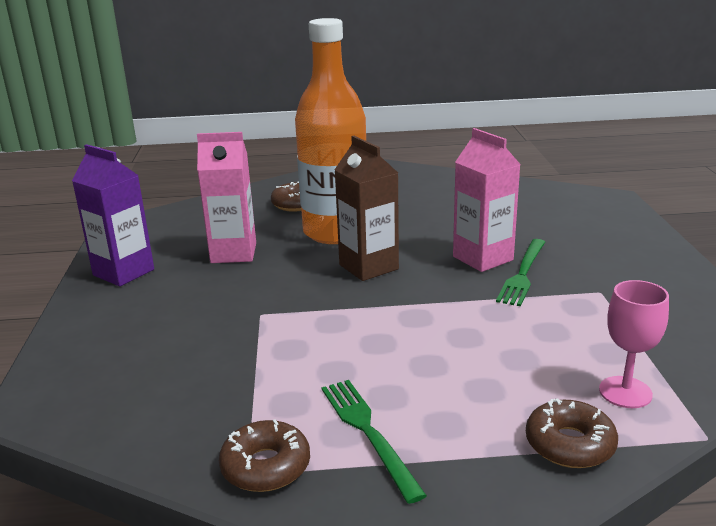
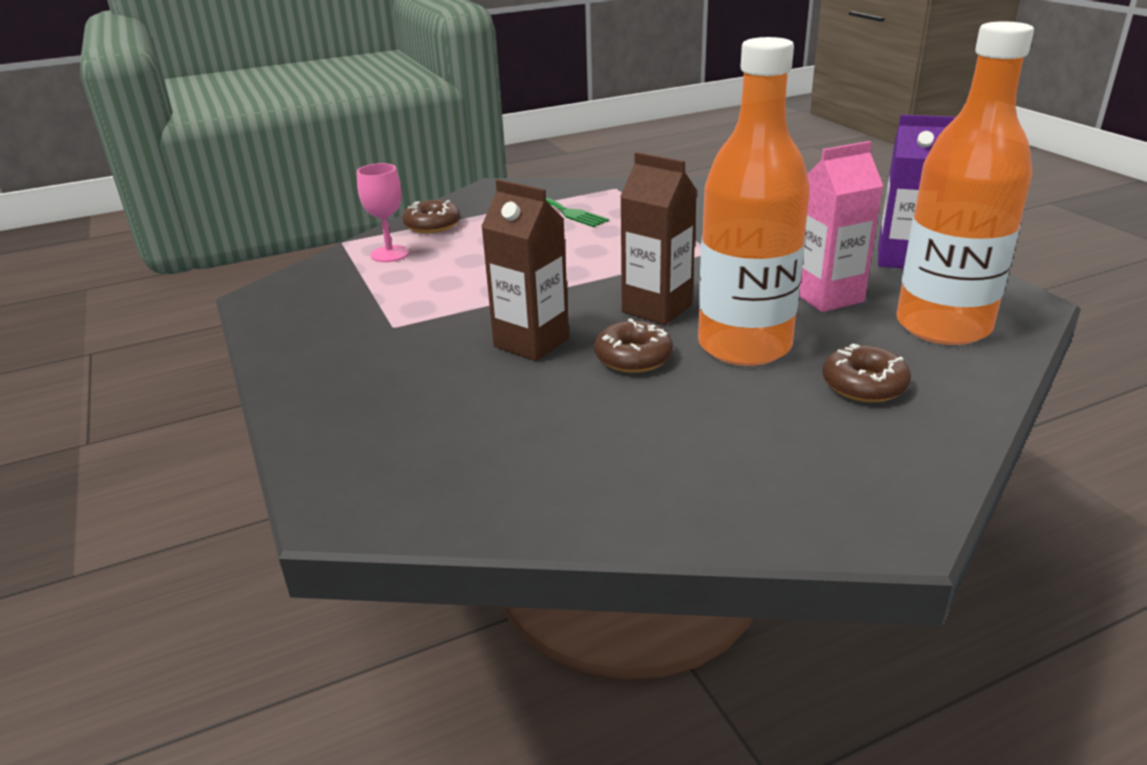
camera: 160 degrees right, 5 degrees up
(198, 223) = (943, 326): none -> orange bottle
(266, 466) = (608, 191): brown donut -> brown donut (633, 357)
(483, 258) = (531, 342): pink carton -> brown carton
(522, 274) = (479, 331): green fork -> none

